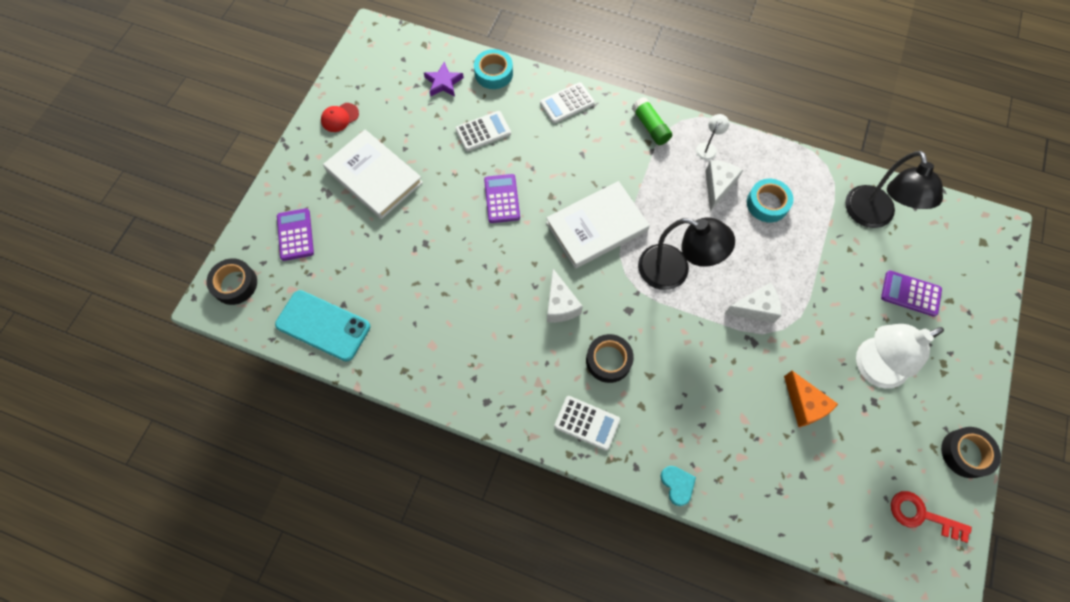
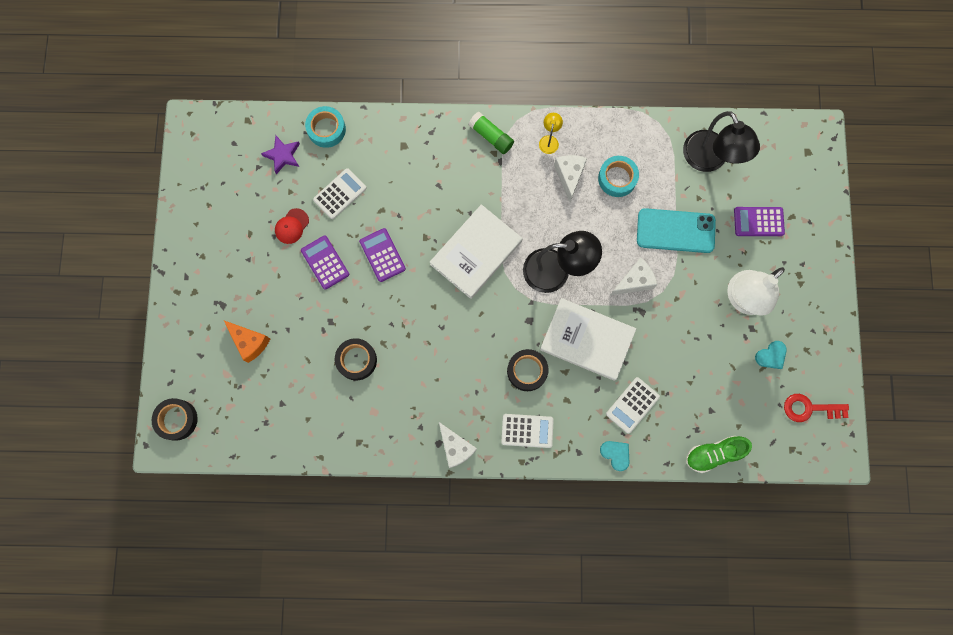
camera: 20 degrees left, 10 degrees up
(295, 235) = (210, 355): purple calculator -> purple calculator (325, 262)
(323, 326) = (272, 428): turquoise phone -> turquoise phone (675, 231)
(340, 117) = (199, 225): red cap -> red cap (292, 226)
(374, 176) = (257, 273): white book -> white book (587, 340)
(560, 305) = (469, 336): white cheese -> white cheese (456, 447)
(567, 103) = (407, 138): white calculator -> white calculator (632, 405)
(708, 148) = (549, 140): white lamp -> yellow lamp
(792, 526) = (714, 454): none -> green shoe
(804, 405) = (697, 351): orange cheese -> orange cheese (250, 342)
(889, 439) = (771, 356): none -> turquoise heart
(965, 453) = (832, 346): black tape -> black tape (356, 360)

